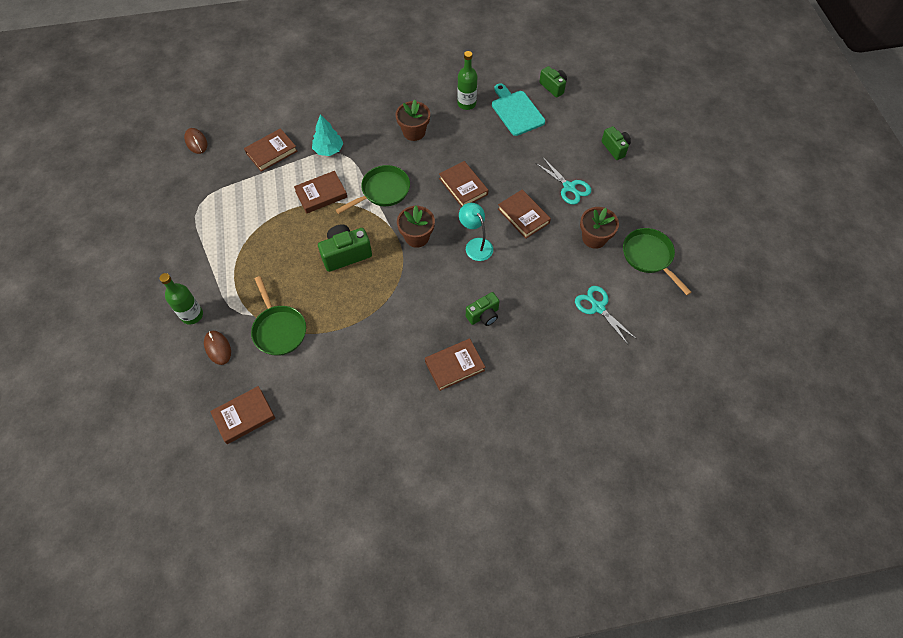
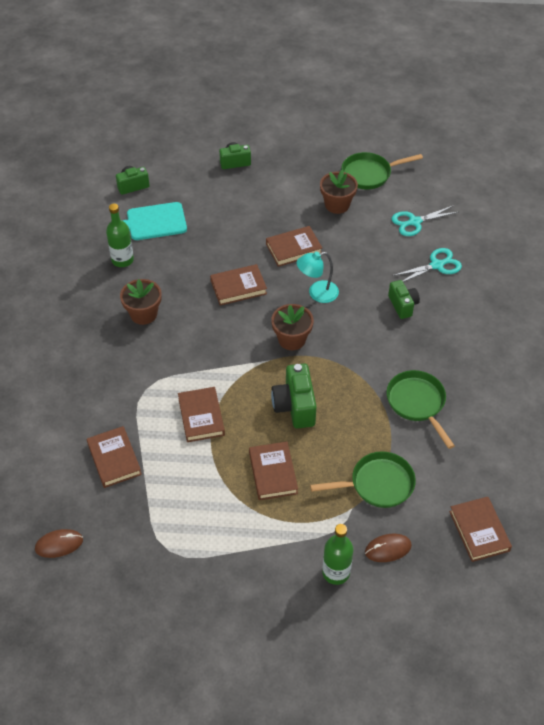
camera: 75 degrees left, 10 degrees down
(328, 150) = (135, 399): turquoise tree -> none
(383, 191) = (218, 358): green pan -> green pan (417, 403)
(454, 366) = (454, 339): brown book -> brown book (273, 473)
(569, 187) = (270, 207): turquoise scissors -> turquoise scissors (437, 265)

